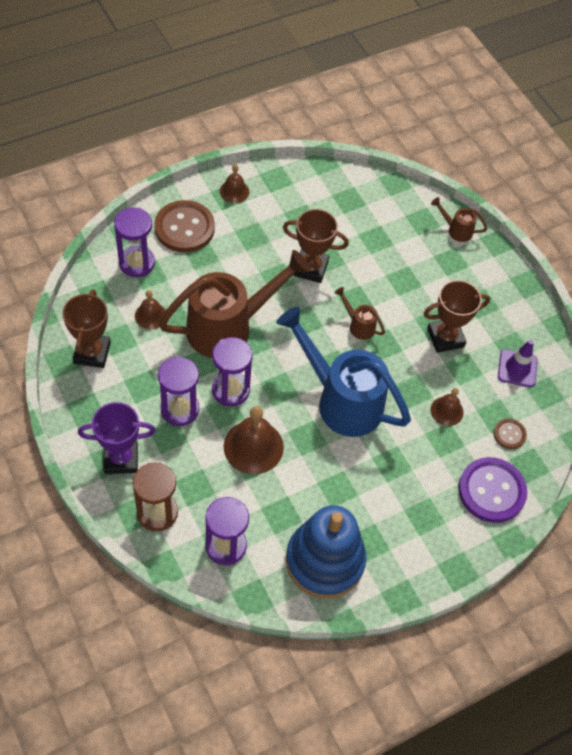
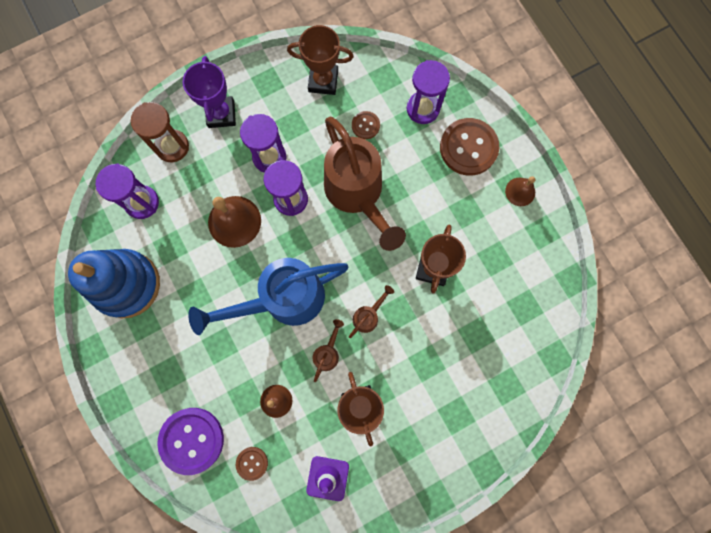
camera: 95 degrees right, 20 degrees up
(150, 315) = (365, 125): brown bell -> brown button
(341, 400) = (284, 299): blue watering can -> blue watering can turned 150 degrees counterclockwise
(456, 230) = (498, 423): brown watering can -> brown watering can (327, 353)

